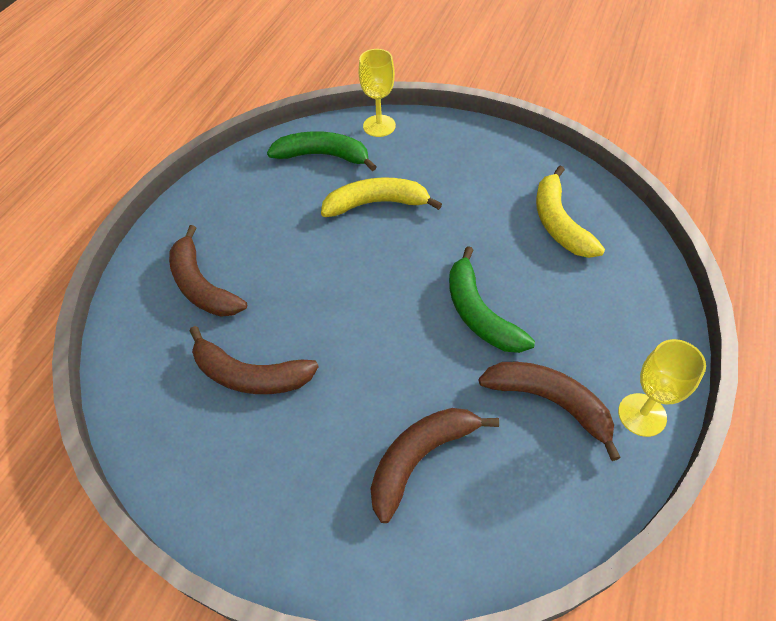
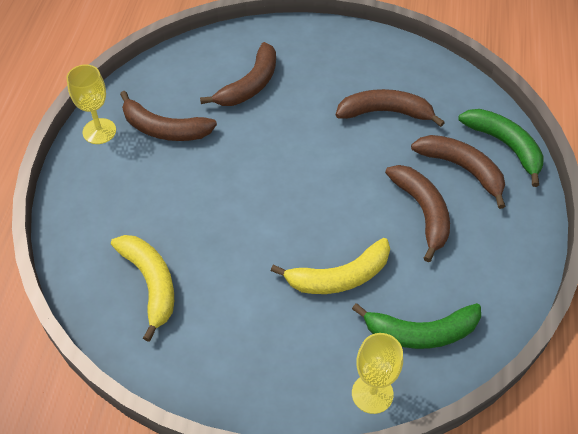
camera: 165 degrees right, 0 degrees up
(270, 248) = (422, 212): none -> brown banana
(479, 313) = (221, 183): green banana -> green banana (505, 145)

